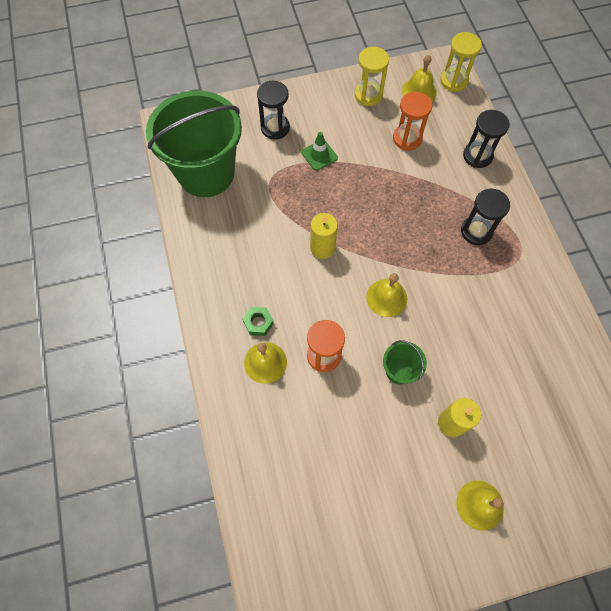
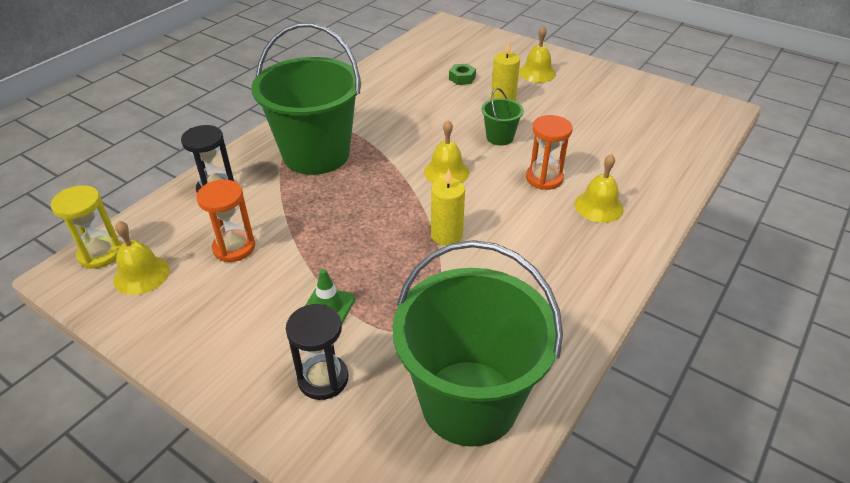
camera: 130 degrees left, 25 degrees down
(258, 323) = (574, 231): green nut -> green nut (462, 78)
(368, 95) = (183, 317): yellow hourglass -> none
(476, 231) = (316, 154): black hourglass -> green bucket

